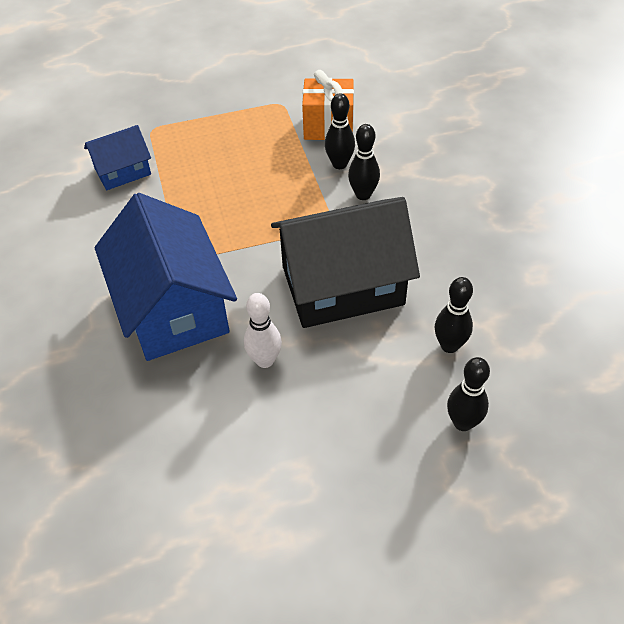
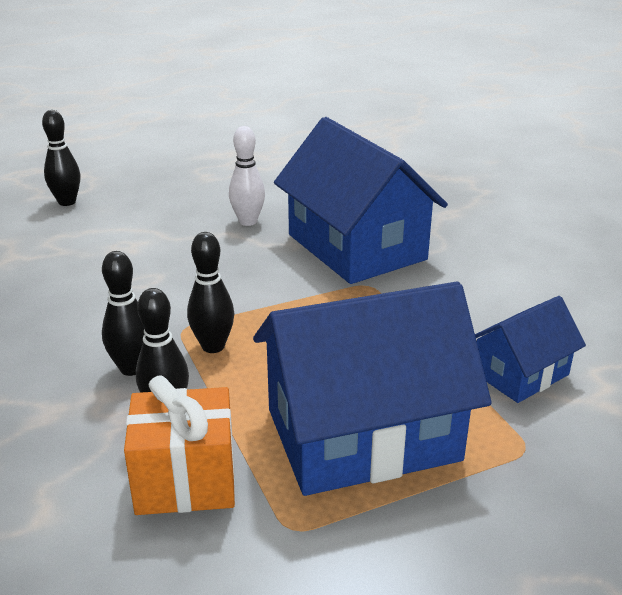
camera: 170 degrees right, 20 degrees down
(233, 142) = (362, 434): none -> blue house
(342, 285) = (169, 274): black house -> none
(449, 345) = (60, 241): black bowling pin -> black bowling pin (213, 346)

